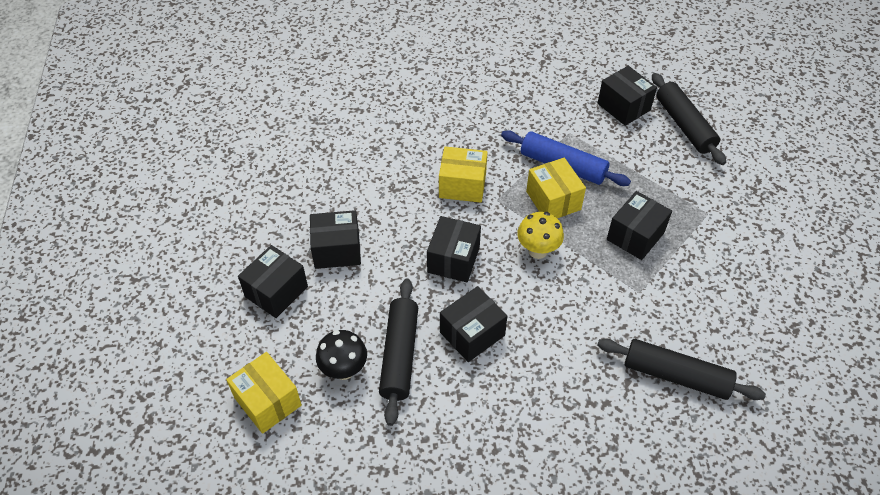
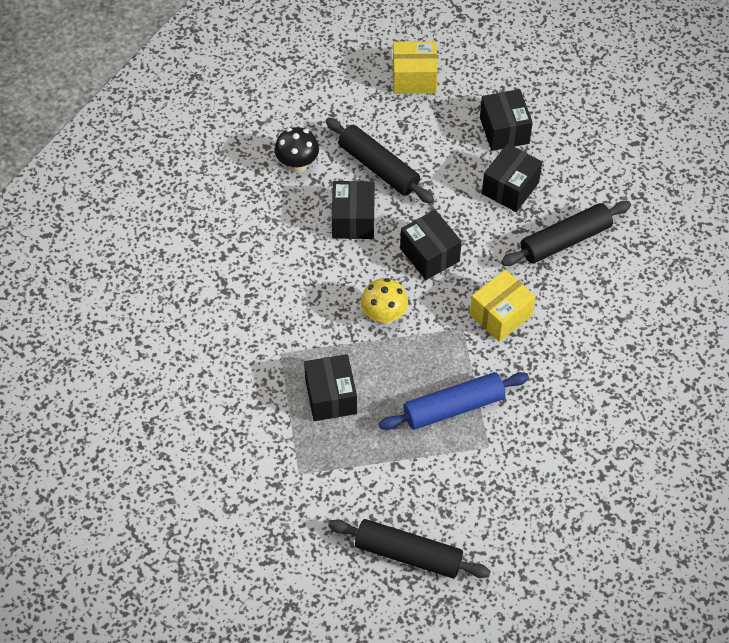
camera: 130 degrees right, 5 degrees up
(344, 370) = (398, 130): black mushroom -> black mushroom (297, 165)
(553, 200) = (422, 368): yellow box -> none
(623, 107) = (479, 523): black box -> none
(676, 375) = (197, 315): black rolling pin -> black rolling pin (565, 240)

